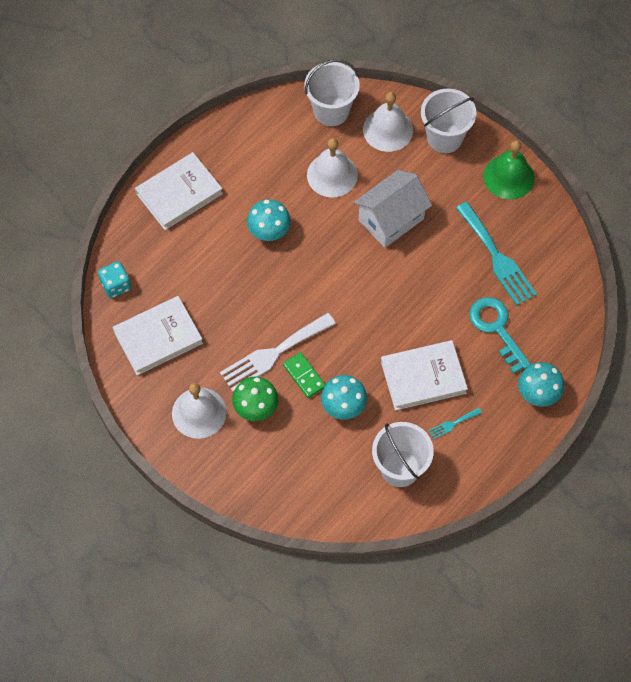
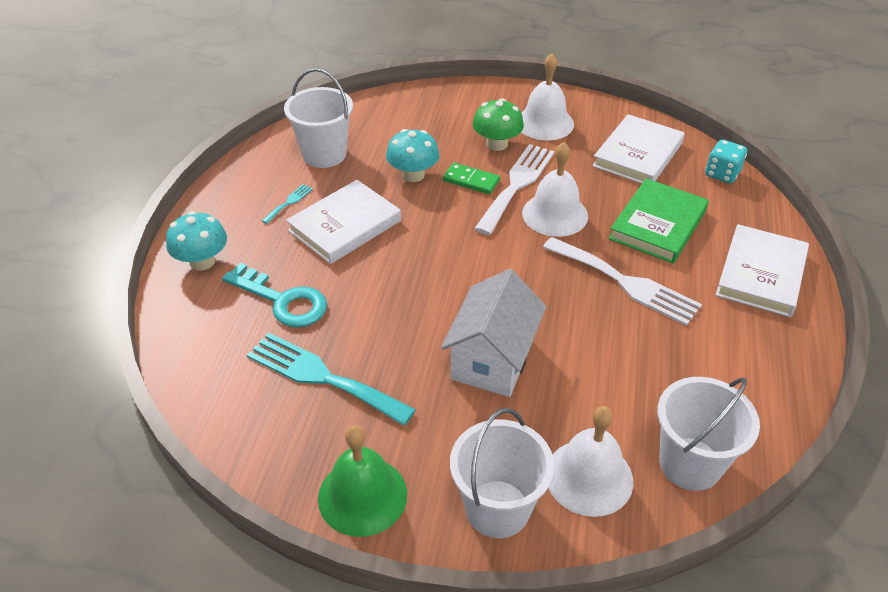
camera: 150 degrees right, 20 degrees down
(206, 264) = (658, 225): none -> green book
(269, 231) = (625, 282): turquoise mushroom -> white fork
(332, 175) = (610, 377): white bell -> white bell (555, 214)

